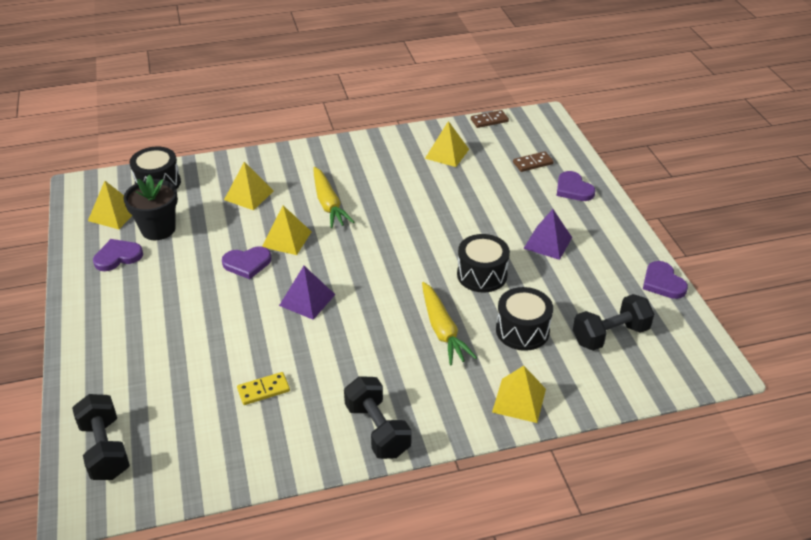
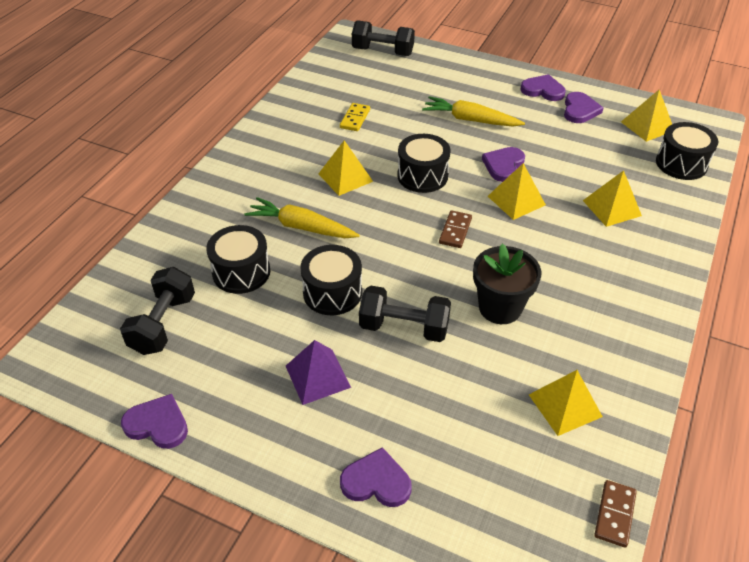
camera: 130 degrees right, 5 degrees up
(98, 291) = (543, 90): none -> purple heart
(158, 229) = (601, 140): black flower pot -> black flower pot (500, 308)
(307, 300) = (422, 176): purple pyramid -> black drum
(328, 204) = (547, 251): yellow carrot -> yellow carrot (470, 120)
(377, 430) = (258, 147): black dumbbell -> black dumbbell (404, 327)
(519, 400) = (187, 223): yellow pyramid -> yellow pyramid (345, 177)
(532, 163) = (468, 482): brown domino -> brown domino (455, 231)

